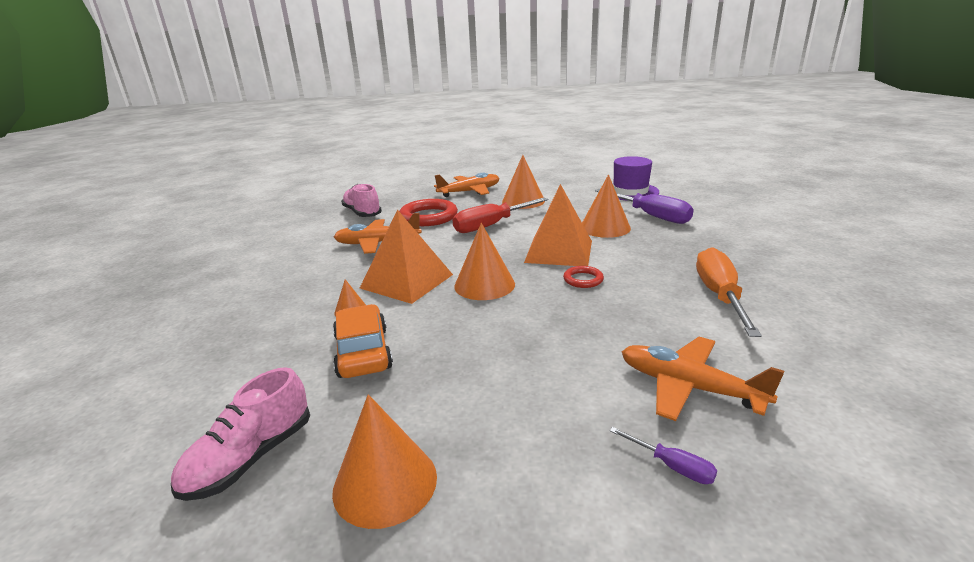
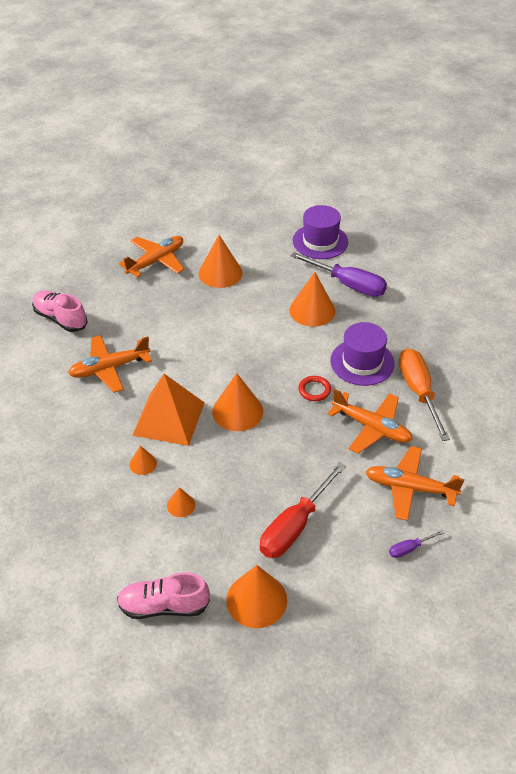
camera: 20 degrees left, 20 degrees up
(250, 458) = (163, 606): pink shoe -> pink shoe turned 75 degrees clockwise
(363, 352) = (181, 505): orange car -> orange cone
(428, 217) = (136, 316): red ring -> none
(491, 225) = (206, 322): red screwdriver -> red screwdriver (294, 526)
(559, 251) = (283, 354): orange pyramid -> none
(646, 318) = (372, 427): none -> orange plane
(650, 265) = (362, 362): none -> purple hat
(672, 466) = (409, 549): purple screwdriver -> purple screwdriver turned 135 degrees clockwise

